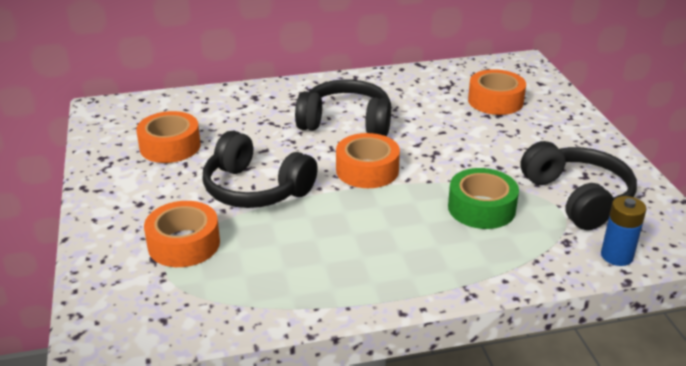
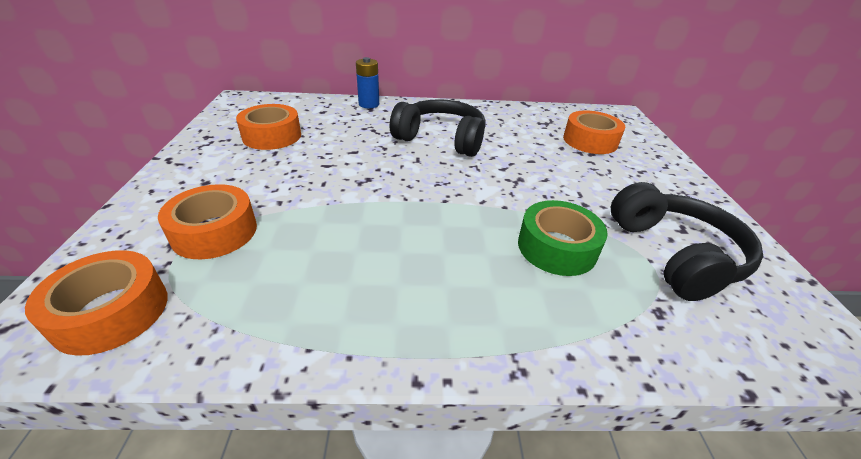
camera: 10 degrees right, 5 degrees up
(255, 189) = (323, 186): black headphones -> none
(367, 170) = (444, 185): orange tape -> orange tape (111, 312)
(616, 256) = (730, 348): blue battery -> blue battery (369, 104)

